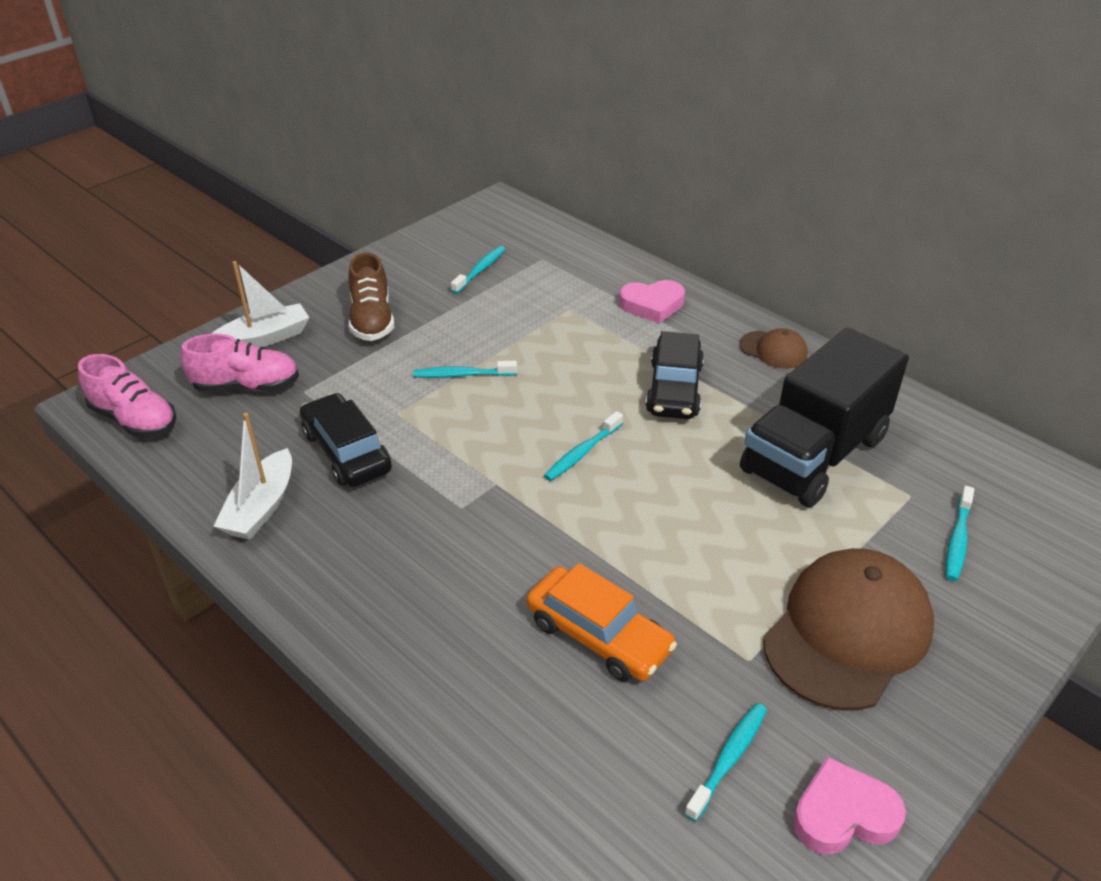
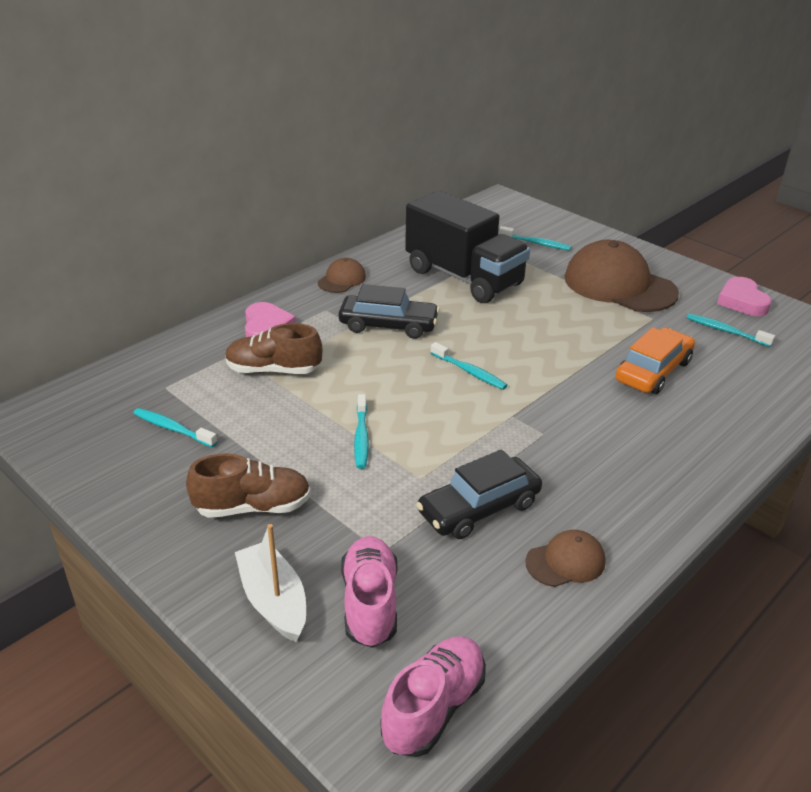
camera: 90 degrees left, 5 degrees down
(261, 507) = (565, 562): white boat -> brown cap
(573, 315) = (273, 370): none -> brown shoe

